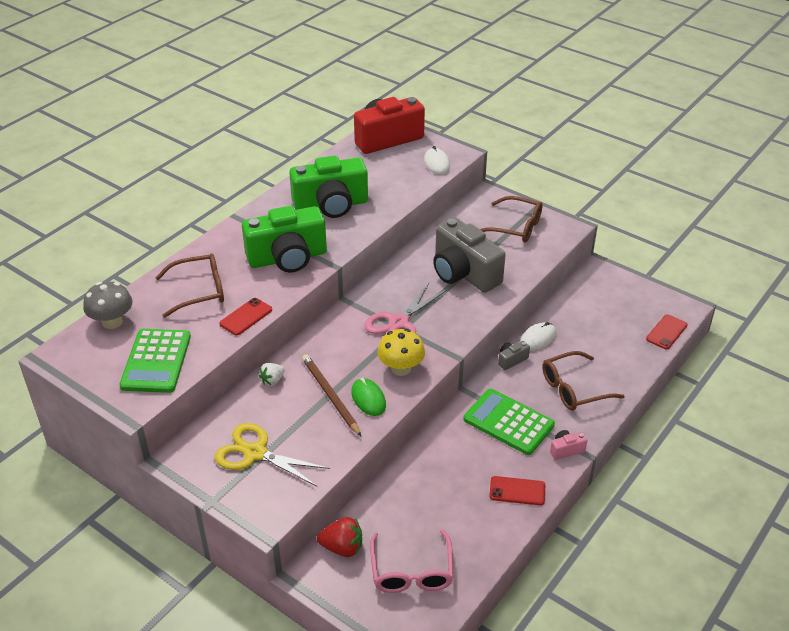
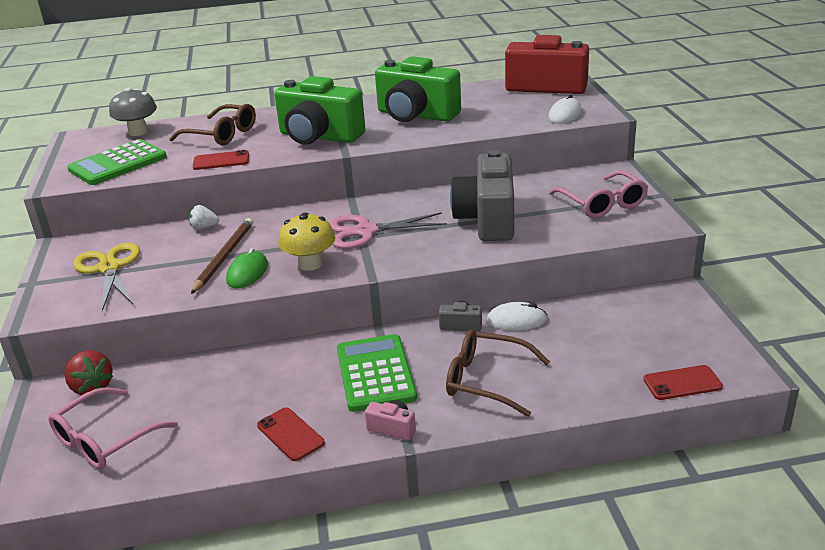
camera: 45 degrees right, 10 degrees down
(516, 227) = (602, 204): brown glasses -> pink glasses

